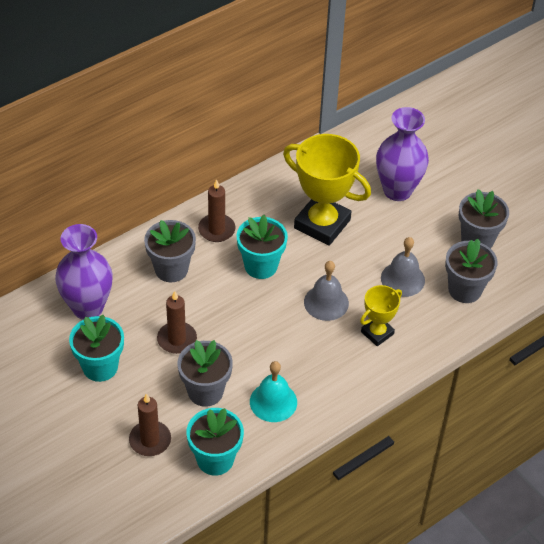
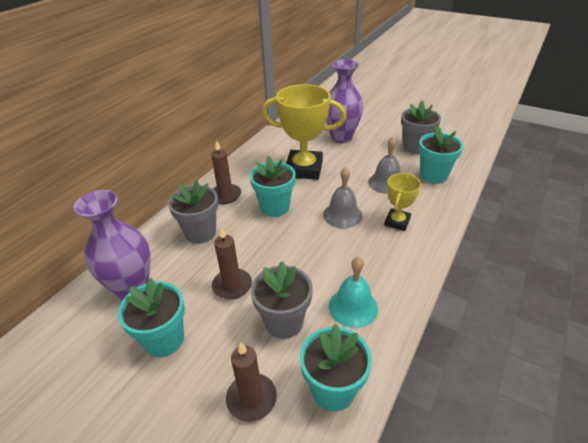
camera: 20 degrees left, 10 degrees down
(465, 290) = (433, 175): grey flower pot -> turquoise flower pot

